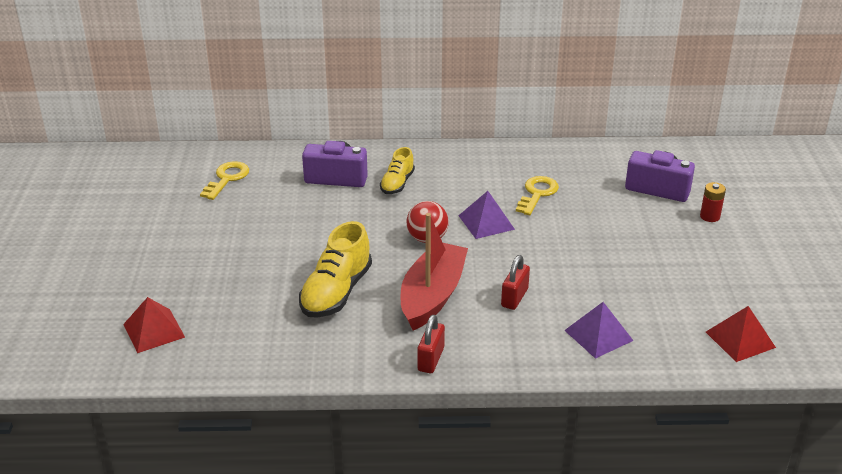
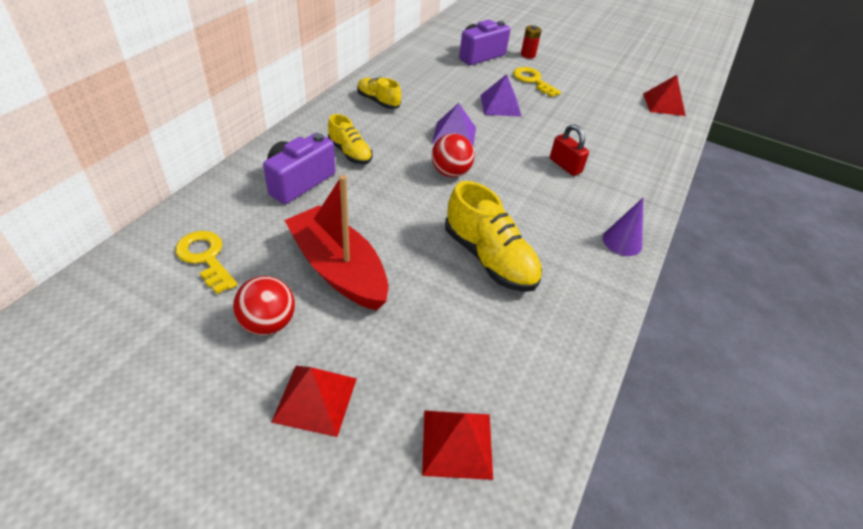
camera: 65 degrees left, 10 degrees up
(149, 265) = (315, 399): none -> red pyramid
(193, 225) = (268, 323): none -> red ball
(431, 359) = (622, 241): red padlock -> purple cone
(432, 296) = (535, 204): red boat -> red boat (338, 269)
(489, 167) = (378, 101): none -> yellow shoe
(537, 194) = (438, 98): yellow key -> yellow key (533, 81)
(598, 335) = (632, 151): purple pyramid -> purple pyramid (500, 105)

